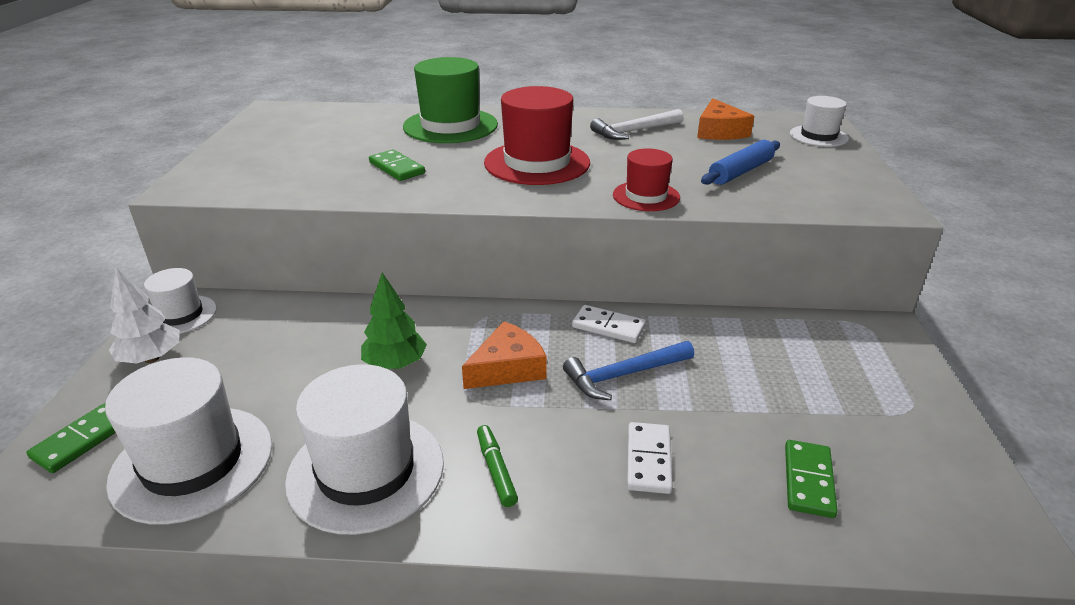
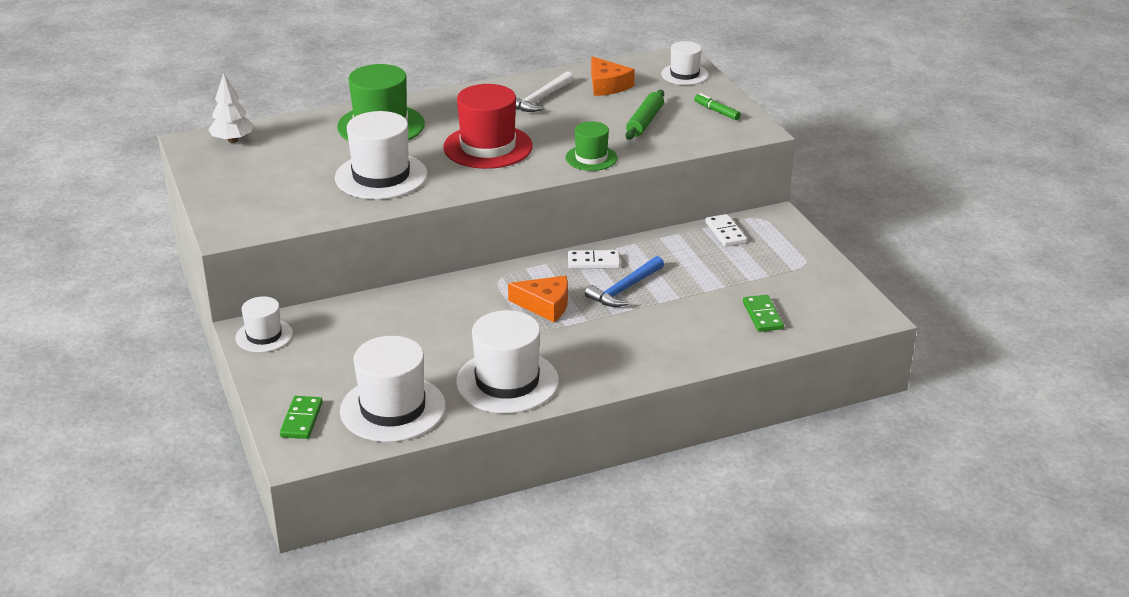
camera: 25 degrees left, 0 degrees up
(151, 358) = (282, 367): white tree -> white tree (233, 140)
(395, 364) = (466, 323): green tree -> none
(396, 168) = (381, 176): green domino -> white hat
(496, 470) = (584, 359): green marker -> green marker (716, 111)
(507, 368) = (545, 305): orange cheese -> orange cheese turned 75 degrees clockwise
(646, 196) = (591, 158): red hat -> green hat
(649, 460) = (669, 330): white domino -> white domino (725, 232)
(740, 172) = (645, 122): blue rolling pin -> green rolling pin

